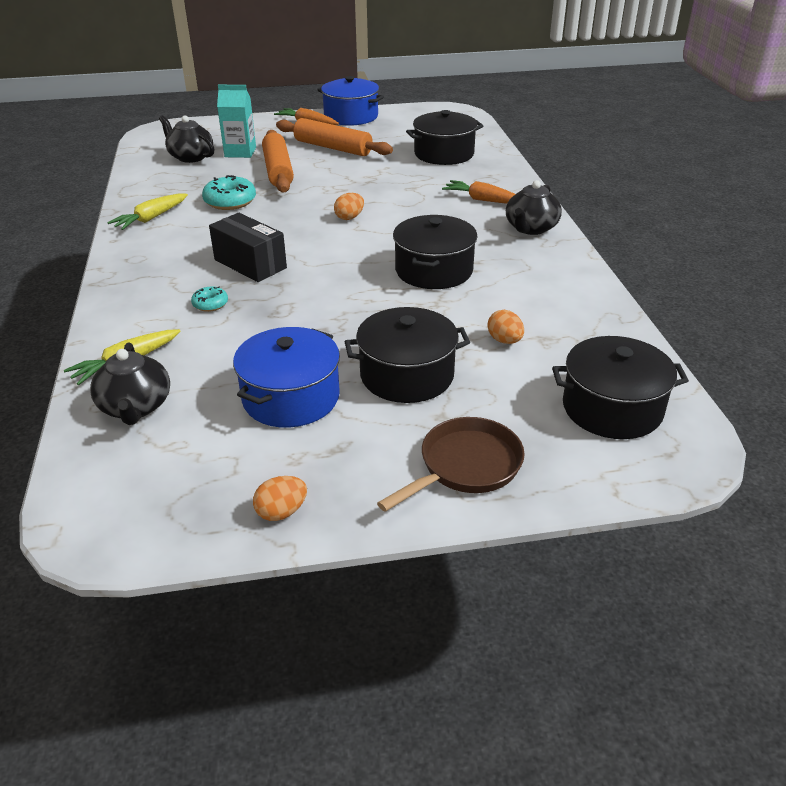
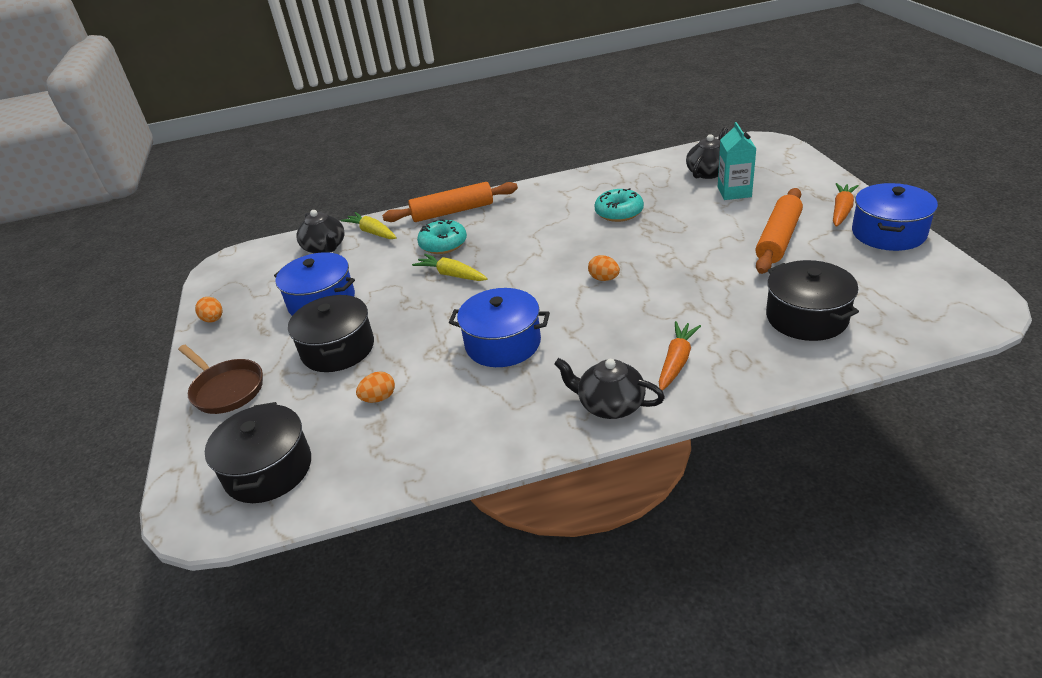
camera: 90 degrees right, 0 degrees up
(136, 407) = (325, 248): black teapot -> black teapot turned 105 degrees counterclockwise
(151, 218) = (576, 187): yellow carrot -> yellow carrot (451, 275)
(210, 304) = (443, 244): turquoise donut -> turquoise donut, size x1.80
(250, 264) = (506, 247): black box -> none
(278, 170) = (699, 220): orange rolling pin -> orange rolling pin (452, 211)
(433, 270) = (503, 343): black pot -> blue pot

